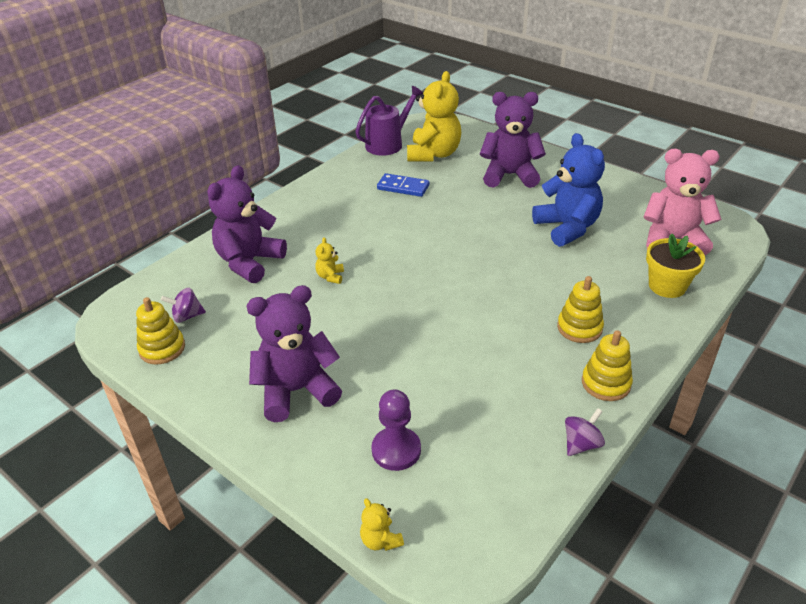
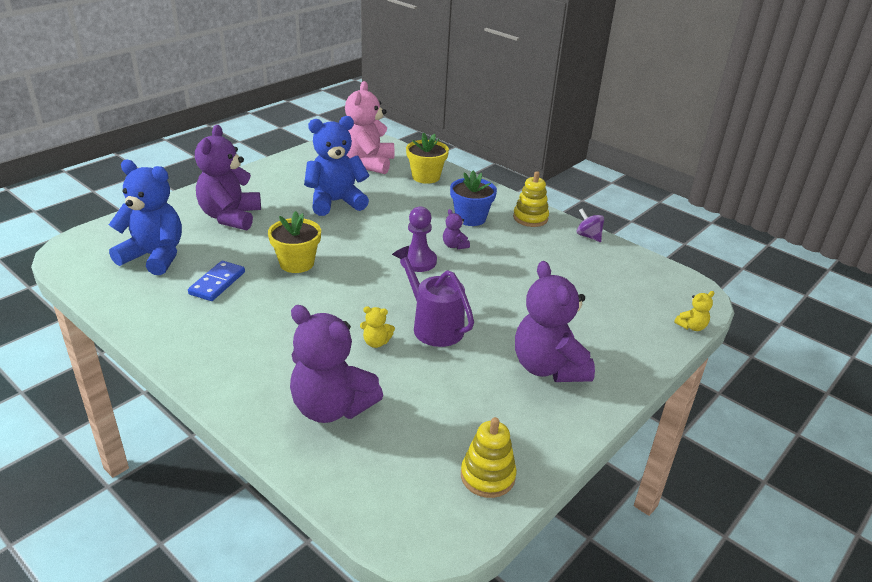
camera: 90 degrees left, 5 degrees down
(187, 316) = (430, 458): purple spinning top -> none
(388, 144) = (103, 287): purple watering can -> purple watering can (433, 326)
(396, 450) = (608, 314): purple pawn -> purple pawn (418, 261)
(433, 154) = (154, 256): yellow teddy bear -> blue teddy bear
(443, 220) = (296, 263): none -> yellow flower pot
(509, 317) = (454, 246): none -> purple teddy bear
(579, 328) = (470, 218): yellow stacking toy -> blue flower pot

